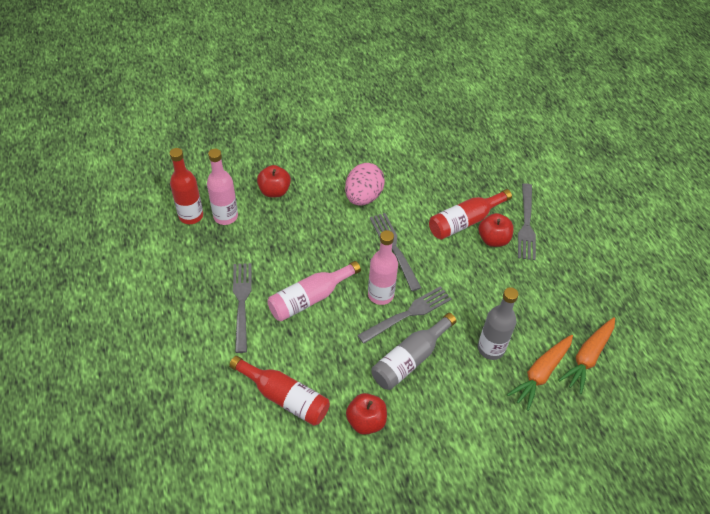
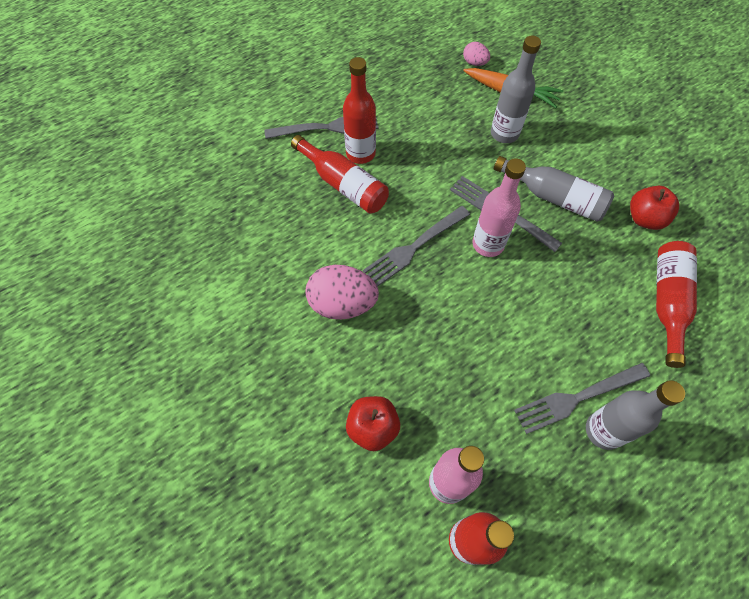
camera: 105 degrees left, 10 degrees up
(214, 308) = (603, 431): none -> grey bottle
(310, 298) = (530, 318): pink bottle -> none
(493, 239) = (360, 153): red apple -> red bottle
(588, 357) = (474, 63): orange carrot -> pink egg

